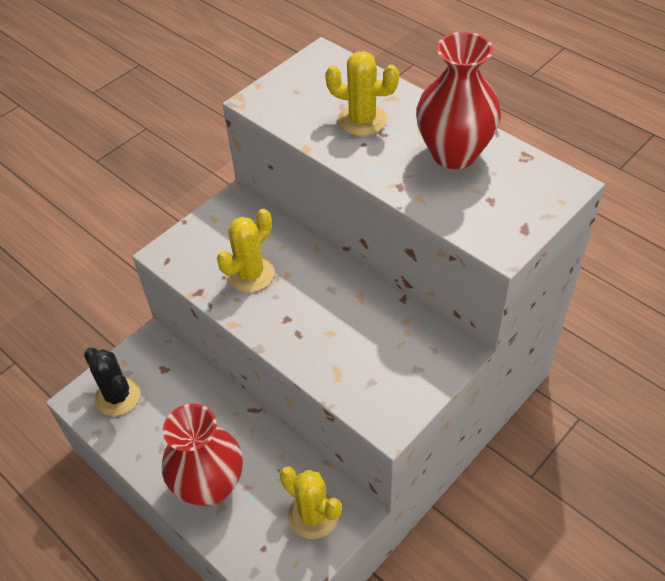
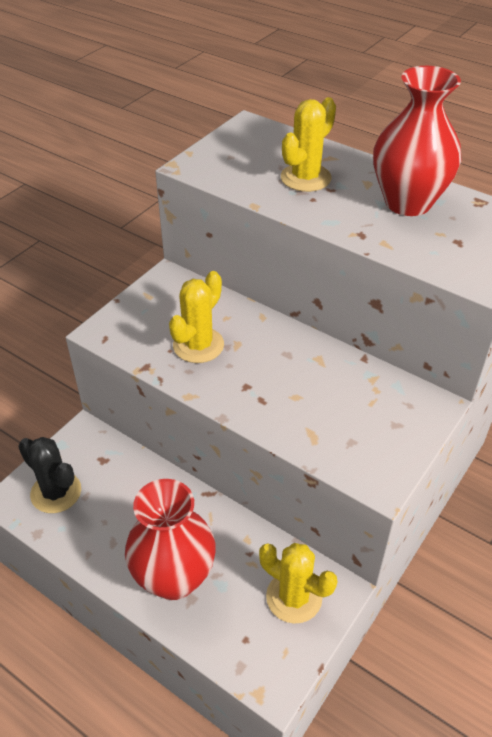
camera: 10 degrees left, 5 degrees down
(362, 120) = (305, 178): yellow cactus -> yellow cactus turned 60 degrees counterclockwise

